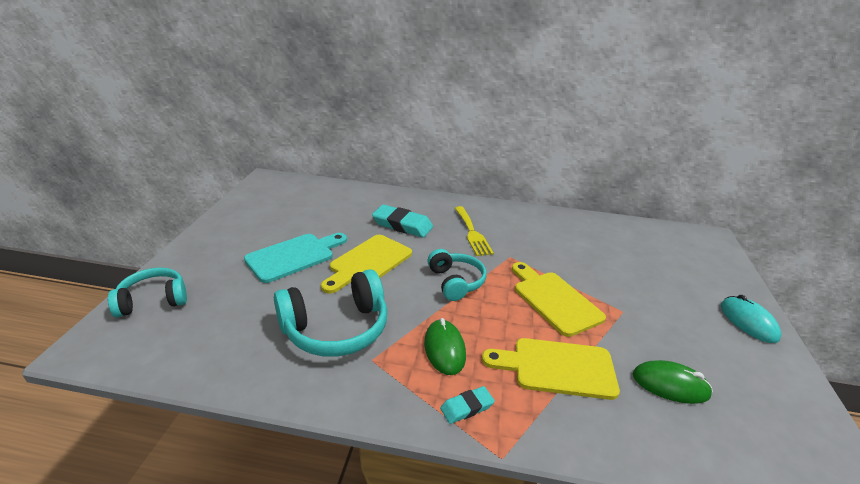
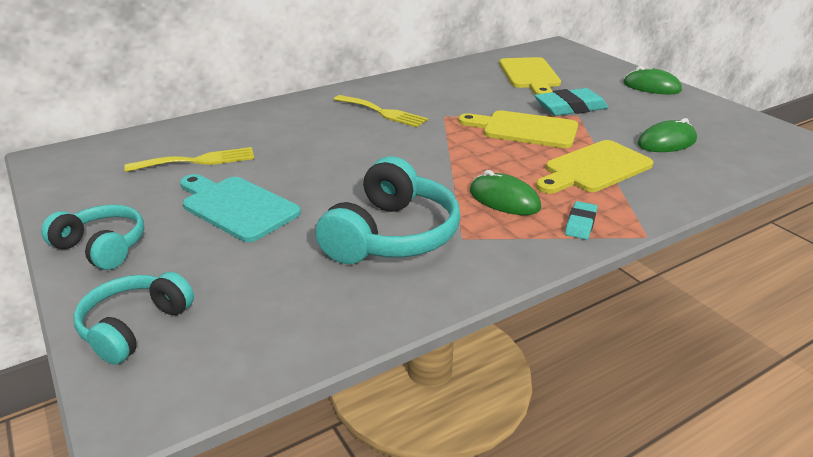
camera: 40 degrees left, 0 degrees up
(294, 256) = (236, 207): turquoise cutting board -> turquoise cutting board turned 60 degrees counterclockwise
(322, 215) = (198, 161): none -> yellow fork
(368, 262) = (327, 176): yellow cutting board -> yellow cutting board (530, 75)
(402, 225) = (305, 133): turquoise eraser -> turquoise eraser (570, 108)
(455, 282) = (432, 153): turquoise headphones -> turquoise headphones (102, 247)
(748, 322) = (651, 87): turquoise mouse -> green mouse

